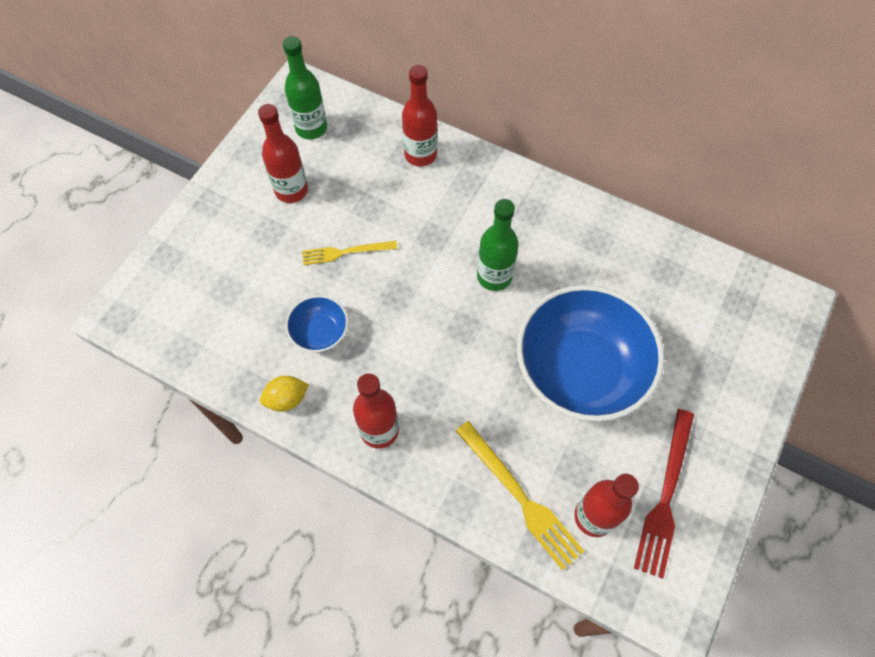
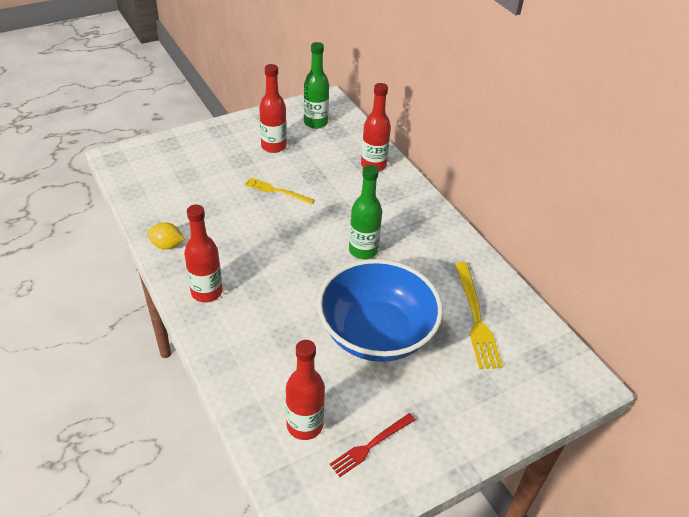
camera: 30 degrees right, 20 degrees down
(320, 332) = (221, 223): blue bowl -> none
(520, 497) = (263, 382): yellow fork -> yellow fork (476, 318)
(665, 496) = (371, 445): red fork -> red fork, size x0.64

